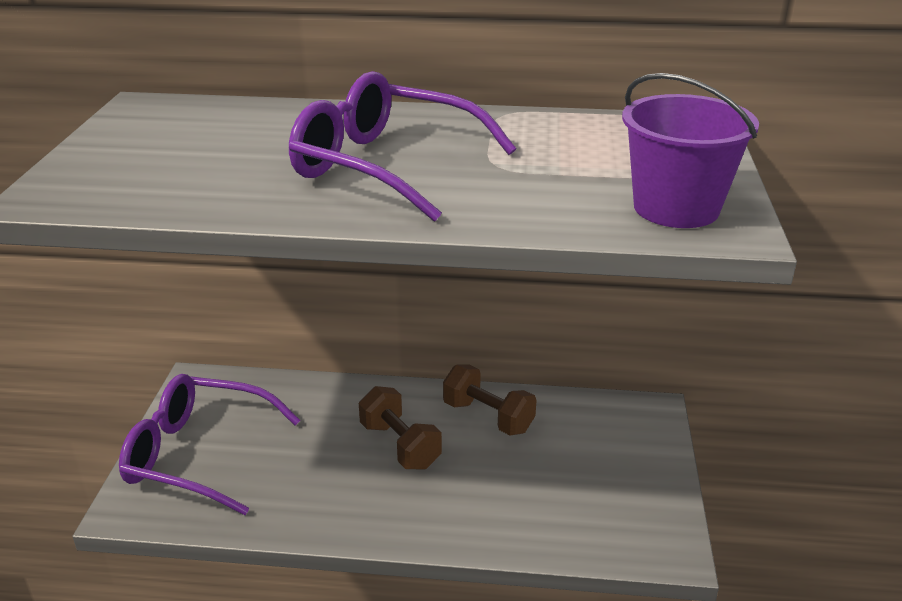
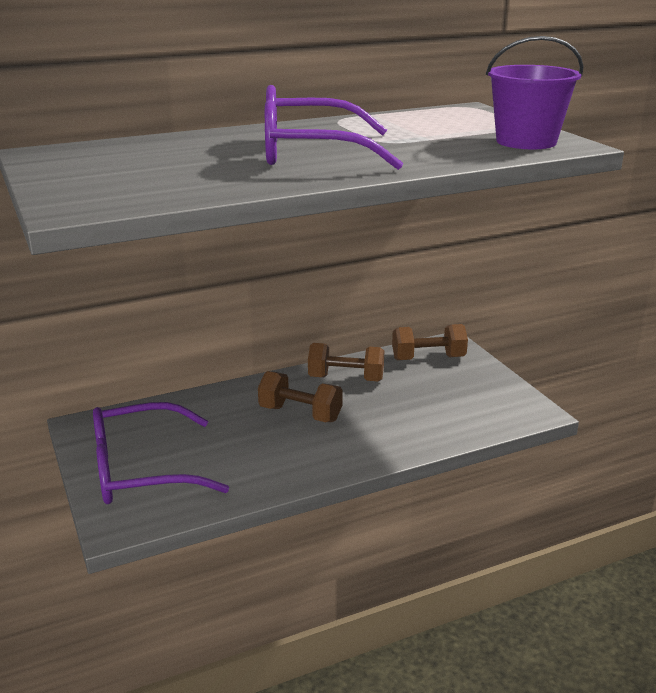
camera: 30 degrees left, 5 degrees down
(607, 422) = (428, 358): none -> brown dumbbell

